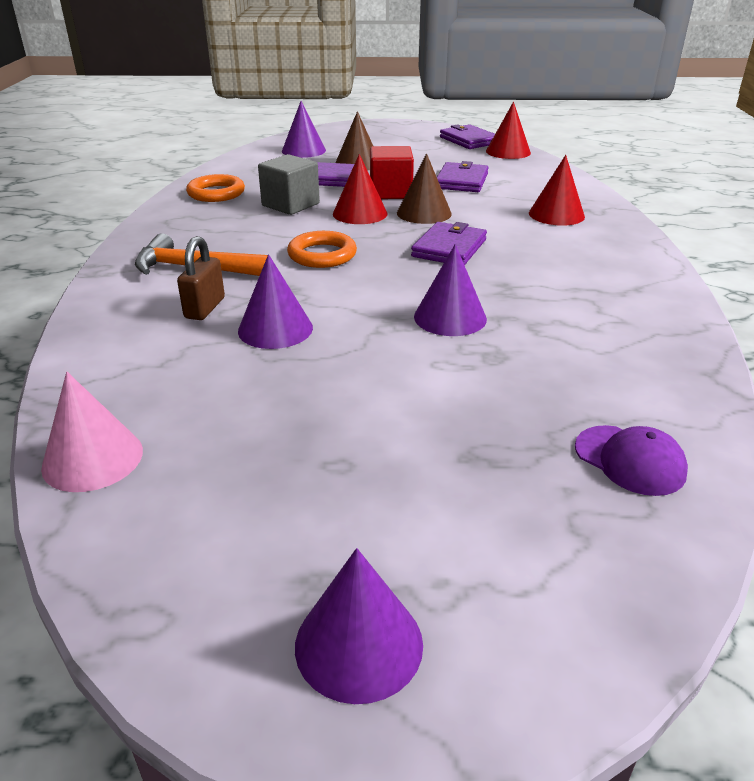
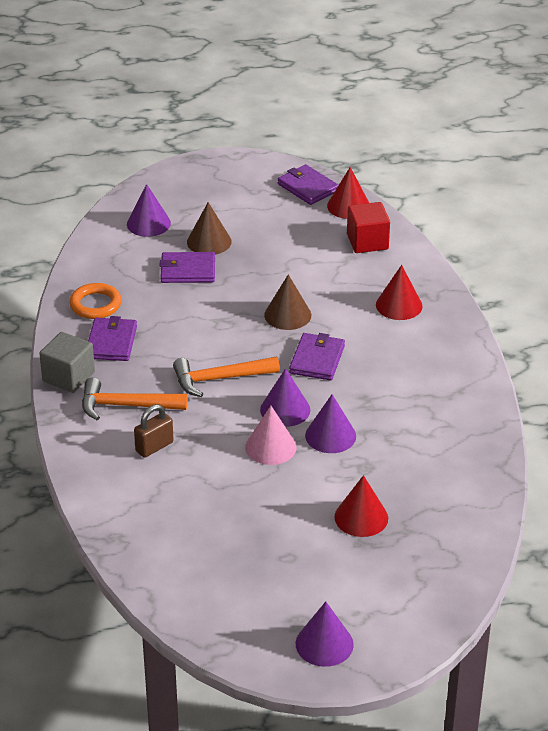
camera: 10 degrees left, 5 degrees up
(93, 458) = (147, 571): pink cone -> pink cone (270, 447)
(205, 308) = (154, 447): brown padlock -> brown padlock turned 45 degrees clockwise
(275, 329) = (213, 461): purple cone -> purple cone (285, 409)
(290, 205) = (169, 315): grey cube -> grey cube (68, 377)
(322, 255) = (219, 379): orange ring -> orange hammer
(360, 213) = (233, 321): red cone -> red cone (361, 517)
(390, 192) = (252, 287): red cube -> red cube (367, 242)
(461, 181) = (312, 262): purple wallet -> purple wallet (111, 342)
(629, 460) = (448, 534): purple cap -> none

